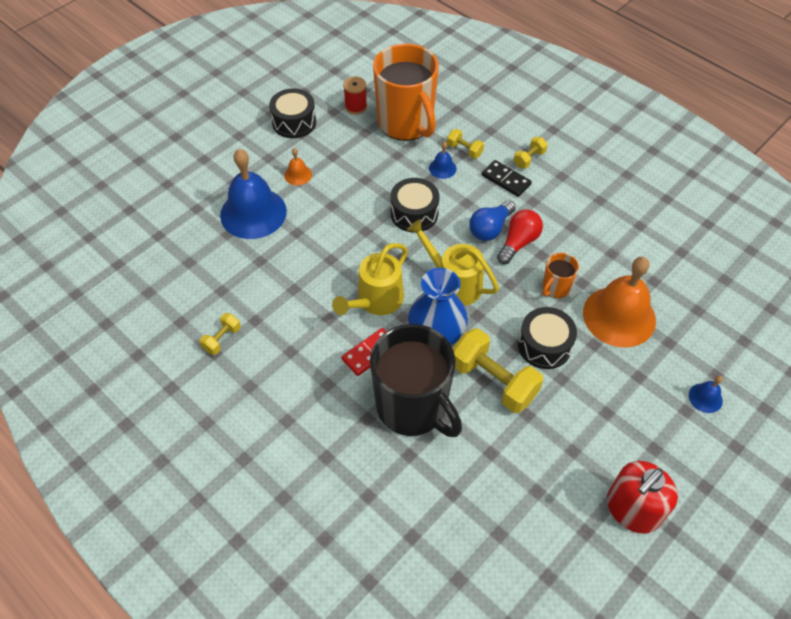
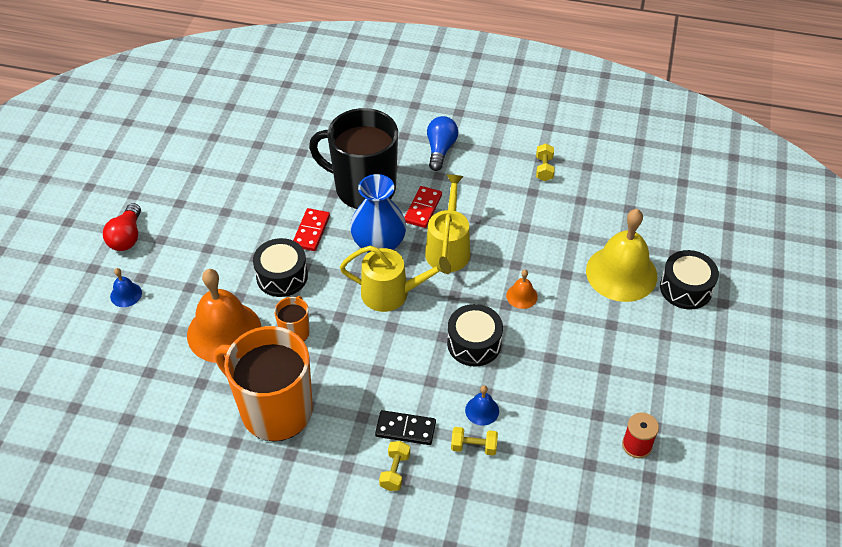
camera: 150 degrees right, 5 degrees down
(253, 213) = (621, 273): blue bell -> yellow bell
(294, 122) = (681, 389): black drum -> black drum (686, 288)
(298, 175) = (619, 330): orange bell -> orange bell (521, 296)
(406, 123) = (563, 451): orange mug -> orange mug (275, 410)
(490, 228) = (389, 363): blue light bulb -> blue light bulb (440, 150)
(493, 381) = (311, 231): yellow dumbbell -> red domino
(518, 243) = (353, 361): red light bulb -> red light bulb (127, 237)
(632, 509) = (167, 194): red soap dispenser -> none

